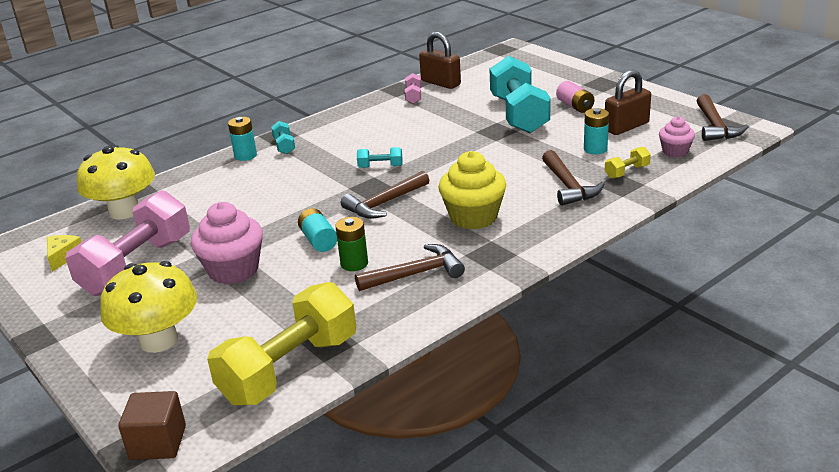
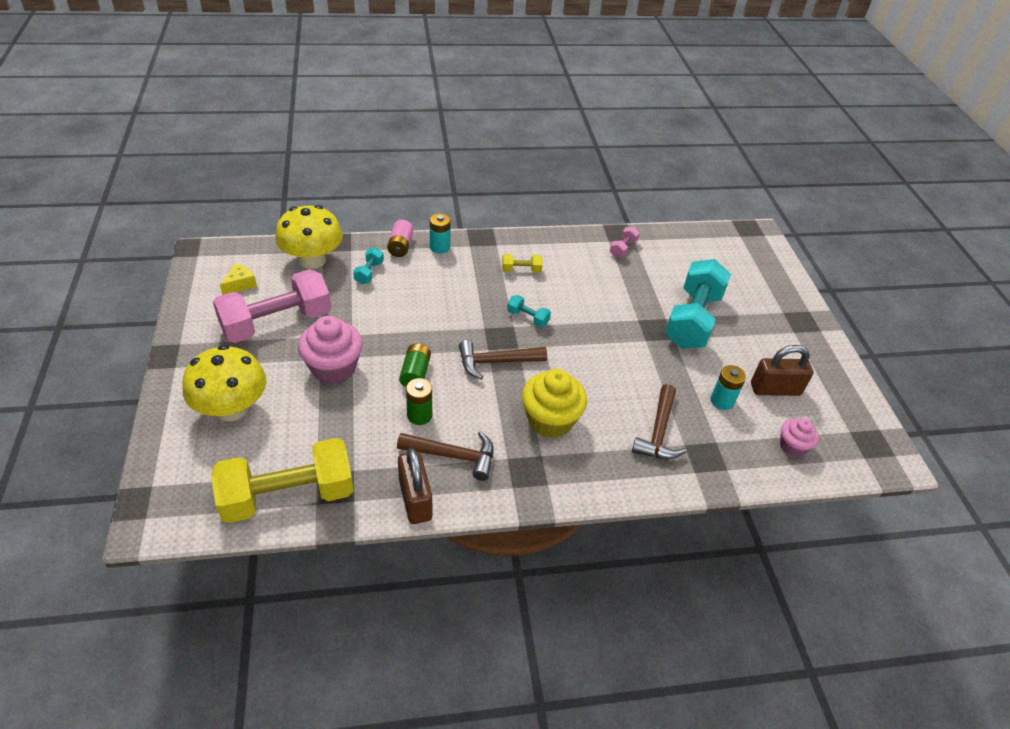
camera: 25 degrees right, 15 degrees up
(158, 443) = (156, 508): brown cube -> none
(284, 146) = (476, 252): turquoise dumbbell -> turquoise dumbbell (369, 273)
(319, 240) = (415, 373): turquoise battery -> green battery
(440, 83) = (659, 244): brown padlock -> brown padlock (415, 499)
(575, 106) = (751, 337): pink battery -> pink battery (400, 246)
(627, 172) = (725, 445): yellow dumbbell -> yellow dumbbell (521, 270)
(715, 126) = (860, 437): brown hammer -> none

